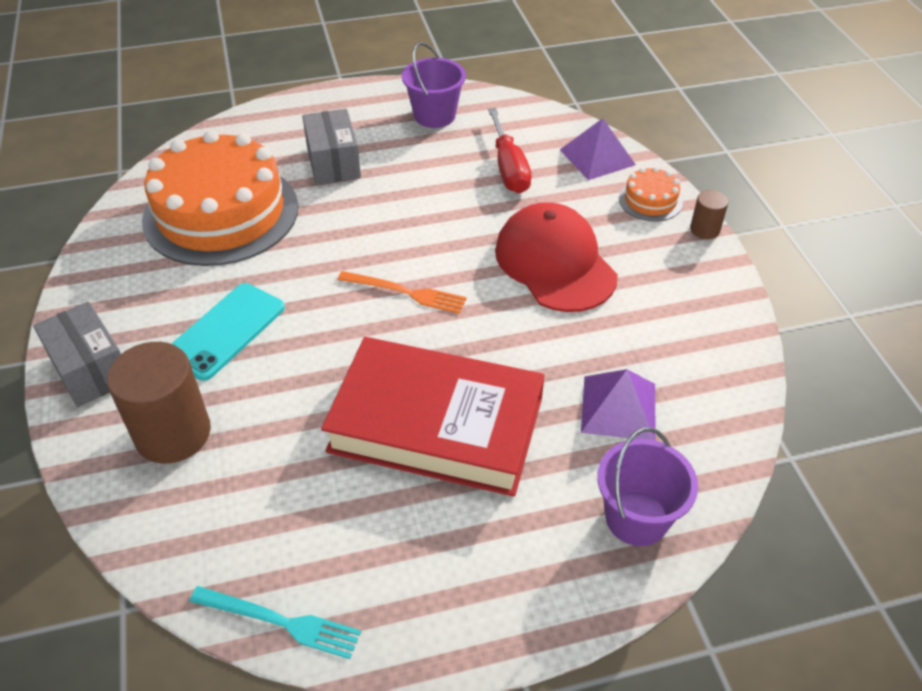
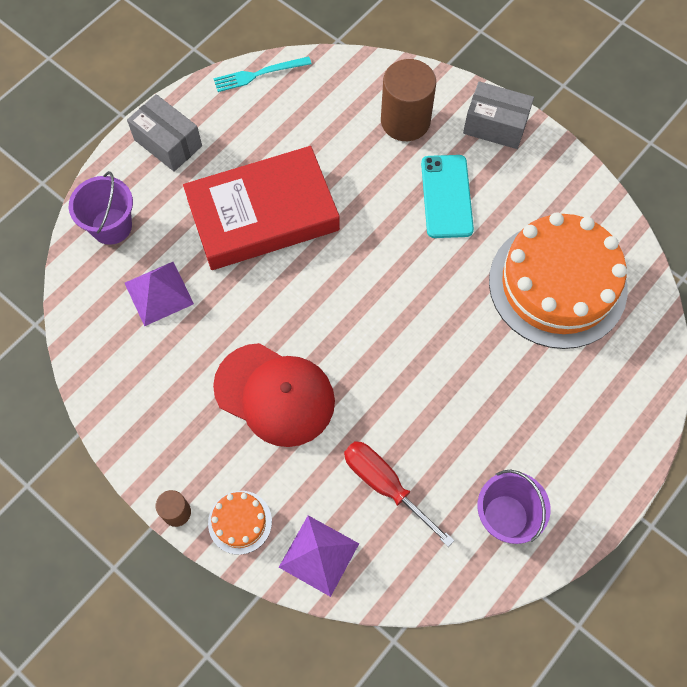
camera: 145 degrees right, 20 degrees up
(333, 162) = (532, 394): grey box -> grey box (168, 143)
(406, 292) = (360, 298): orange fork -> none

